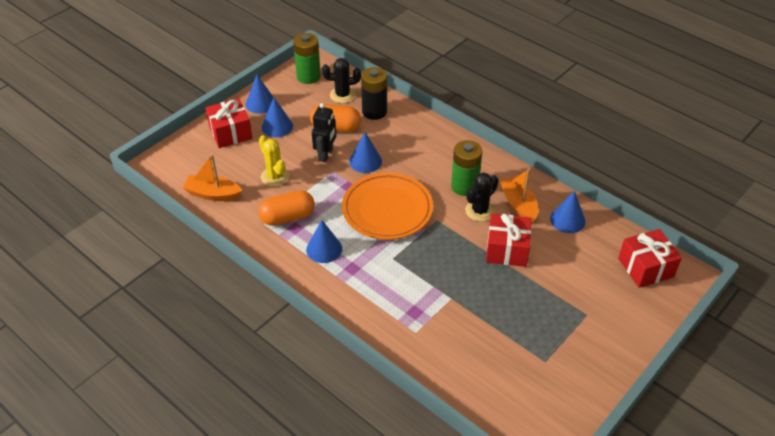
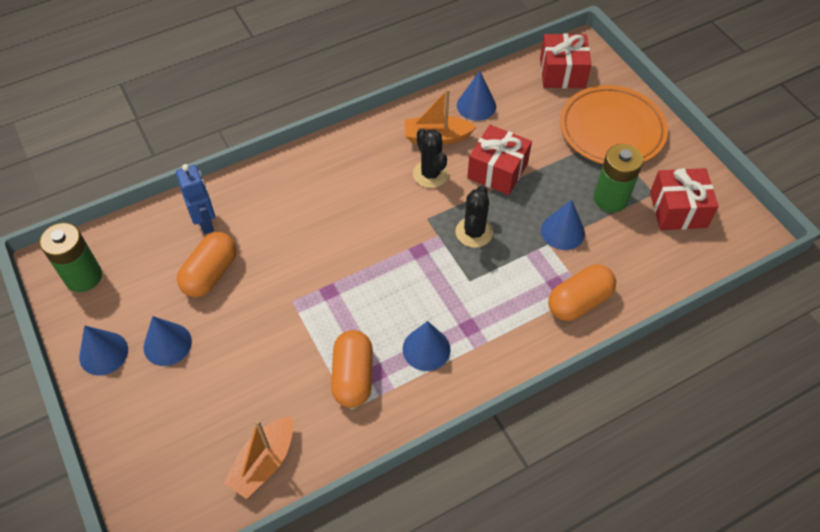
camera: 70 degrees left, 10 degrees up
(230, 133) = (145, 409): red gift -> red gift (678, 209)
(275, 177) = (268, 373): yellow cactus -> none
(326, 155) = (257, 300): black robot -> none
(342, 95) = (150, 247): black cactus -> black cactus (474, 232)
(365, 161) = (293, 259): blue cone -> blue cone (562, 231)
(374, 112) = (205, 222): black battery -> blue robot
(387, 209) = (388, 262): orange plate -> orange plate (611, 130)
(404, 329) = (579, 302): none -> orange capsule
(464, 186) = (386, 174): green battery -> green battery (610, 199)

